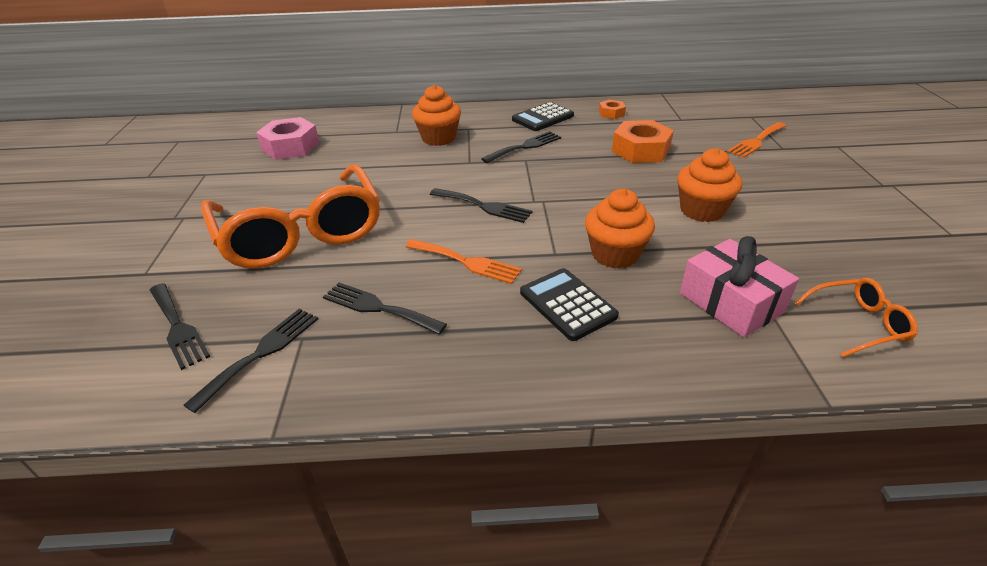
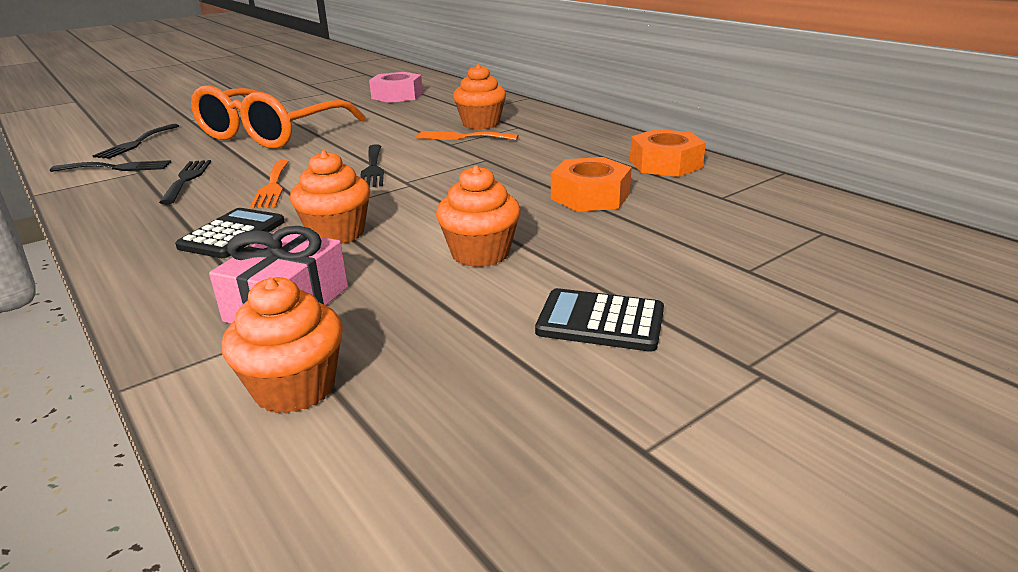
camera: 55 degrees right, 10 degrees down
(525, 147) = (514, 152): black fork -> none
(542, 118) = (594, 142): black calculator -> black calculator (600, 321)
(611, 113) = (665, 164): orange nut -> orange nut, size x1.93
(756, 141) = (737, 249): orange fork -> orange fork (462, 137)
(858, 323) = (295, 388): orange glasses -> orange cupcake

